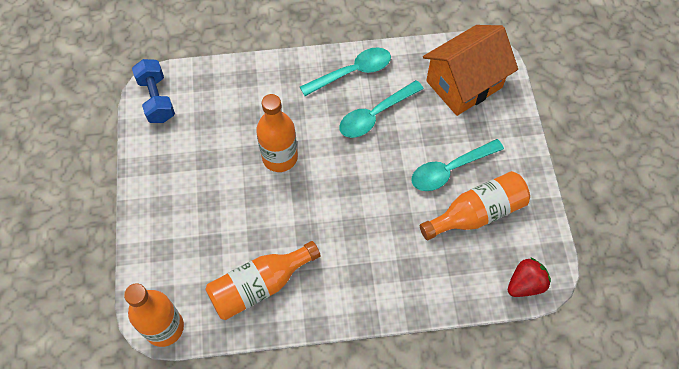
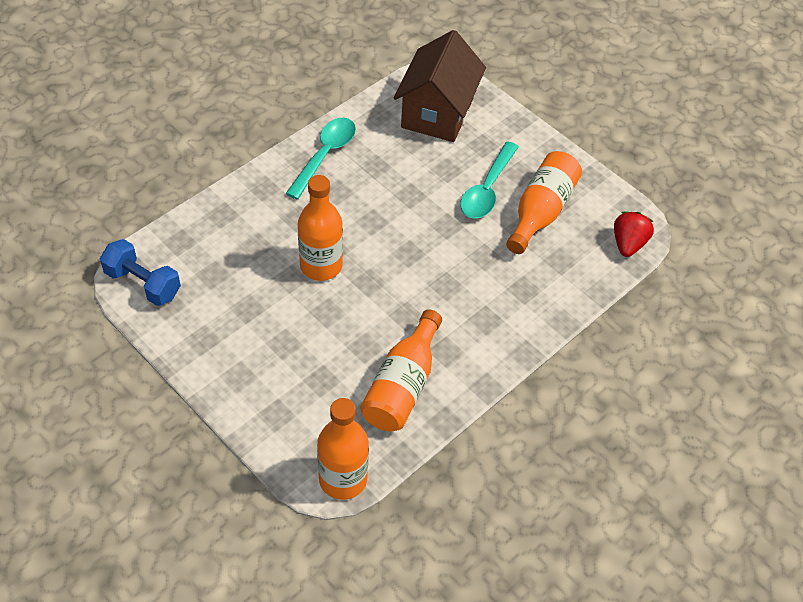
camera: 40 degrees left, 10 degrees down
(375, 115) = (380, 180): turquoise spoon -> none
(464, 84) = (437, 113): orange house -> brown house

